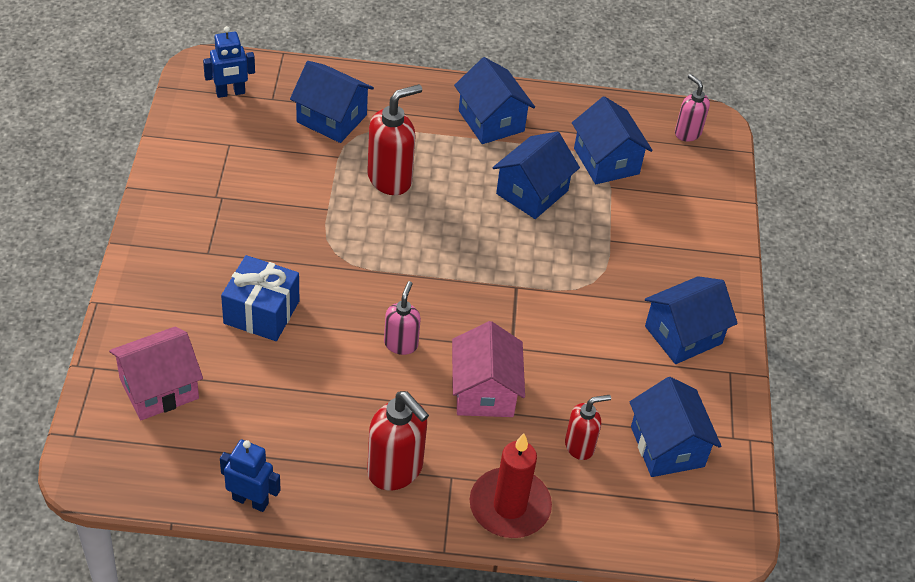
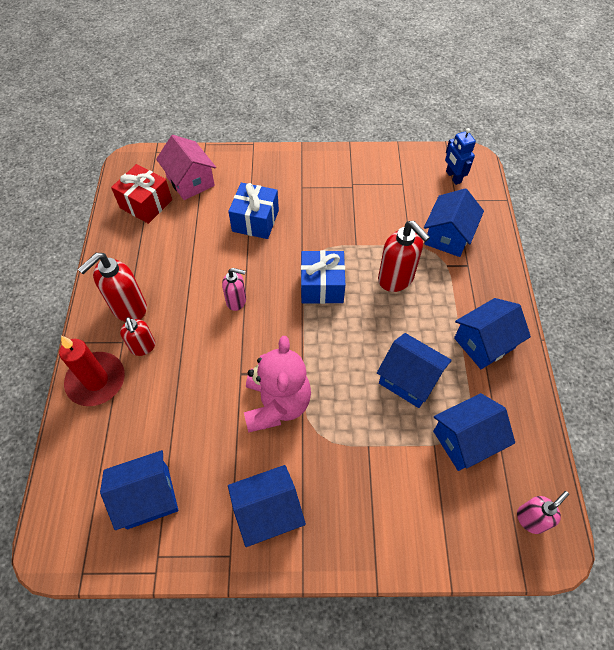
camera: 90 degrees right, 10 degrees up
(194, 449) = (146, 204): none -> red gift
(250, 500) = (108, 235): blue robot -> none
(390, 252) = (322, 286): none -> blue gift
(484, 391) = (197, 357): pink house -> none
(555, 315) = (277, 404): none -> pink teddy bear
(580, 446) = (148, 427): red soap dispenser -> red soap dispenser (143, 347)
(683, 335) = (268, 512): blue house -> blue house turned 75 degrees counterclockwise

